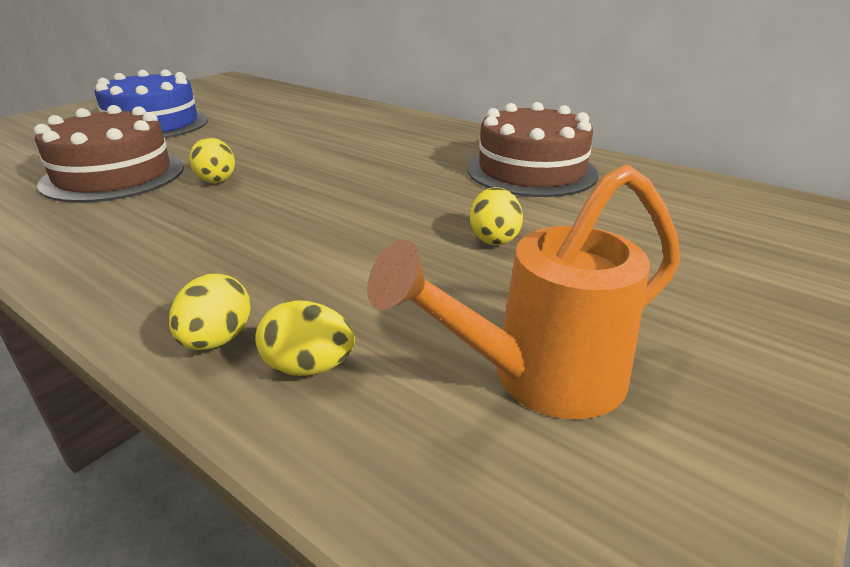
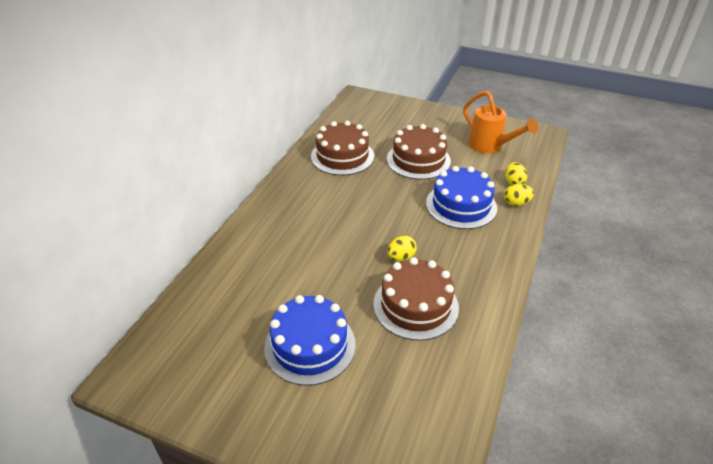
camera: 105 degrees left, 10 degrees up
(287, 255) = (461, 205): none -> blue cake
(494, 238) = (418, 160): yellow egg -> brown cake

